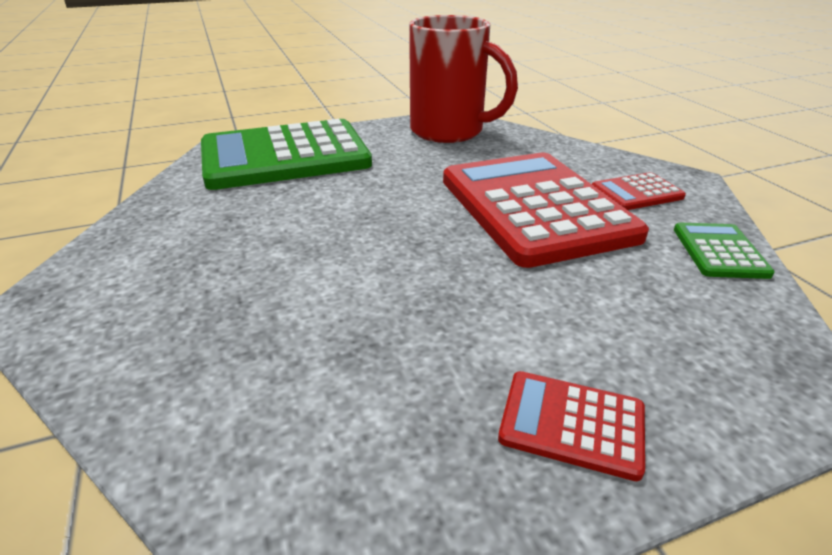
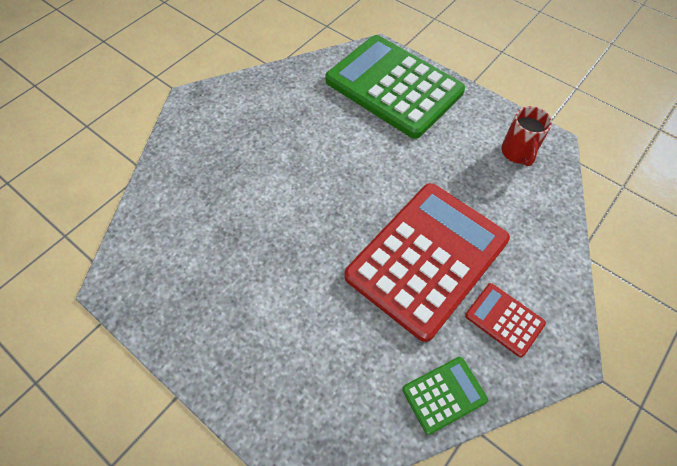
camera: 60 degrees right, 25 degrees up
(449, 131) = (517, 153): red mug -> red mug, size x0.51
(572, 424) = (223, 344): red calculator -> none

